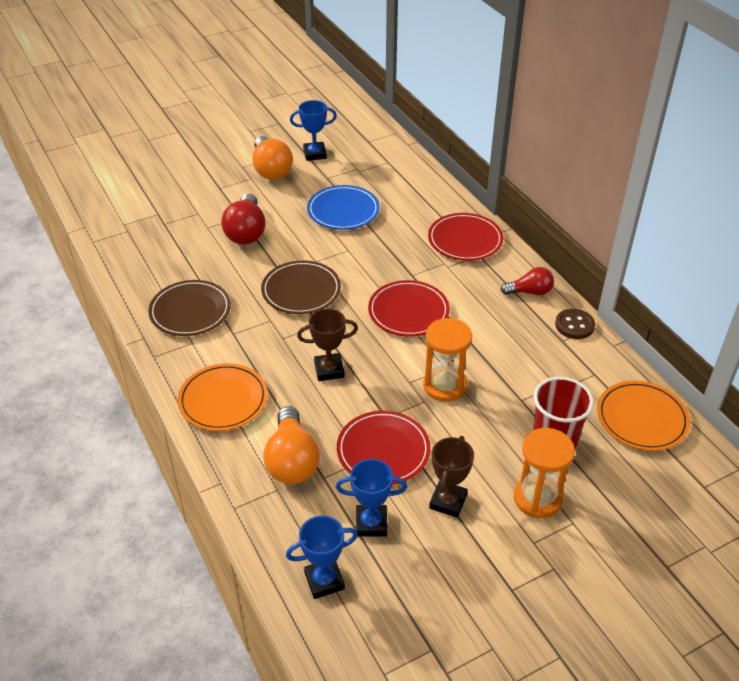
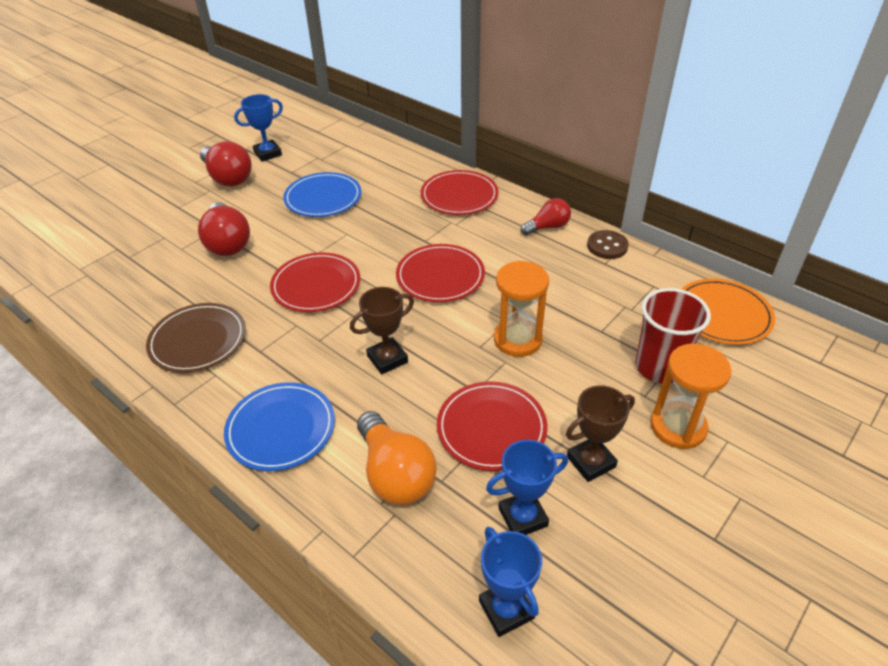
camera: 20 degrees left, 0 degrees up
(223, 400) = (281, 429): orange plate -> blue plate
(271, 170) = (228, 178): orange light bulb -> red light bulb
(301, 290) = (316, 285): brown plate -> red plate
(324, 581) = (506, 609): blue trophy -> blue trophy turned 75 degrees counterclockwise
(448, 501) = (591, 462): brown trophy -> brown trophy turned 60 degrees clockwise

